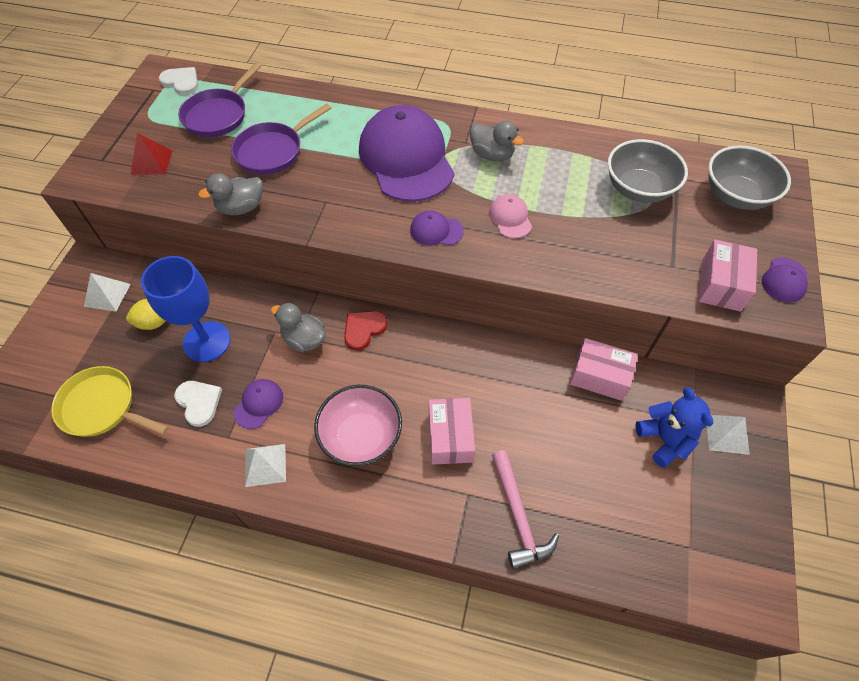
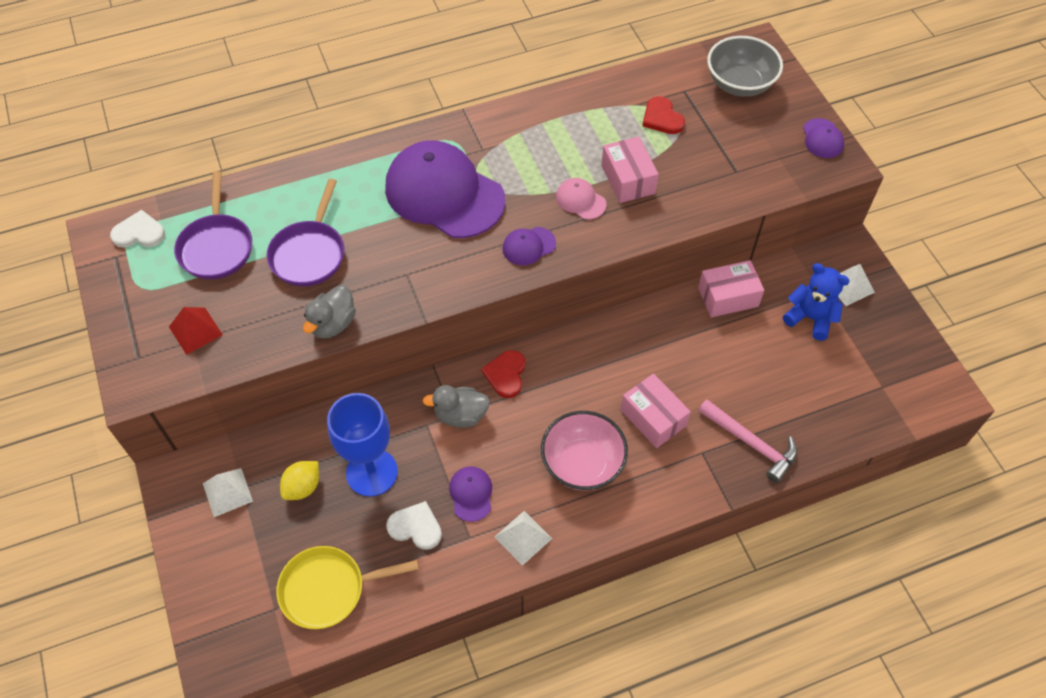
camera: 35 degrees left, 0 degrees up
(492, 155) = (517, 149): grey duck -> none
(638, 189) = (662, 118): grey bowl -> red heart
(721, 285) = (781, 168): pink box -> pink box (628, 179)

